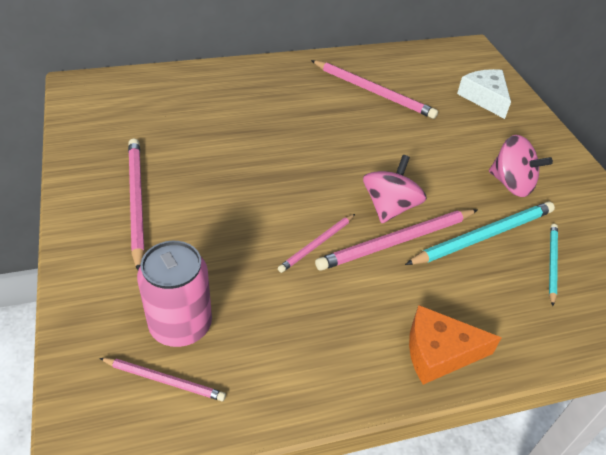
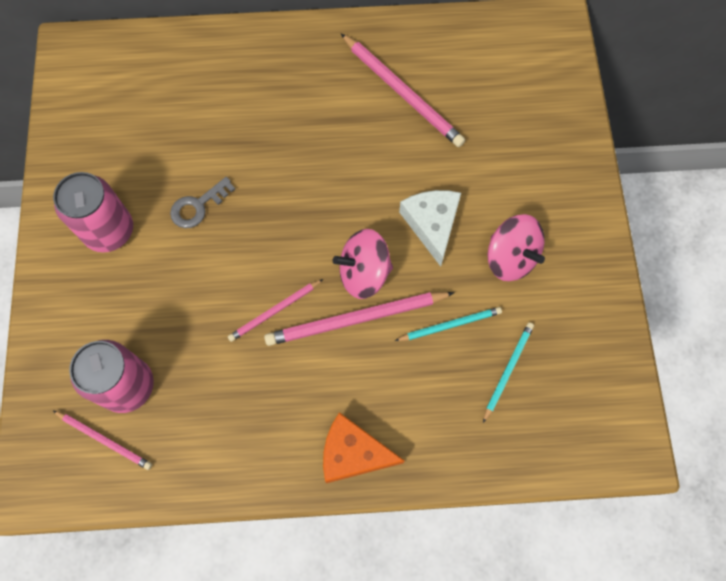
camera: 15 degrees right, 25 degrees up
(136, 201) = (109, 231): pink pencil -> pink can
(220, 176) = (198, 206): none -> grey key
(390, 207) = (364, 273): pink spinning top -> pink spinning top turned 135 degrees counterclockwise
(484, 98) = (536, 117): white cheese -> white cheese (432, 224)
(484, 236) = (450, 325): turquoise pencil -> turquoise pencil, size x0.57

